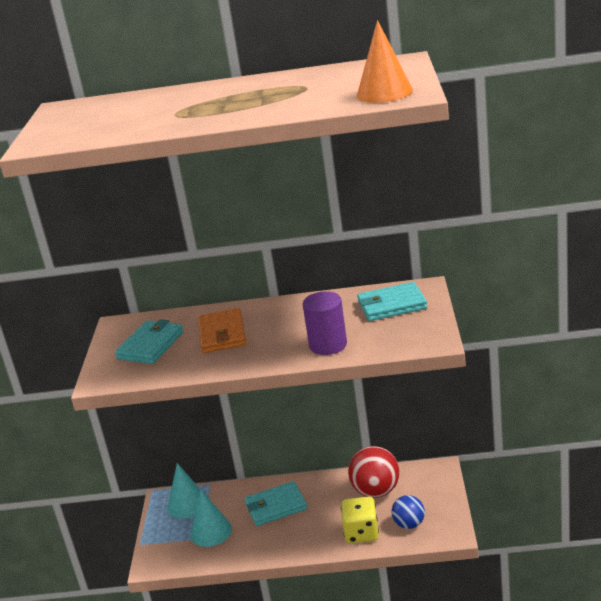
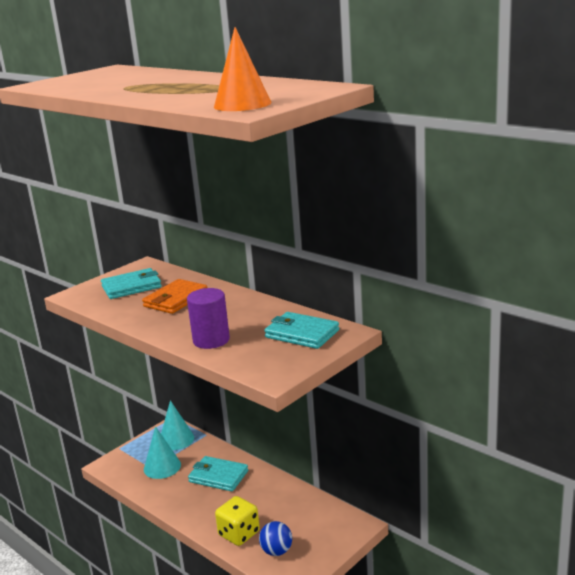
camera: 40 degrees right, 5 degrees down
(376, 491) = (291, 510): red ball -> none

